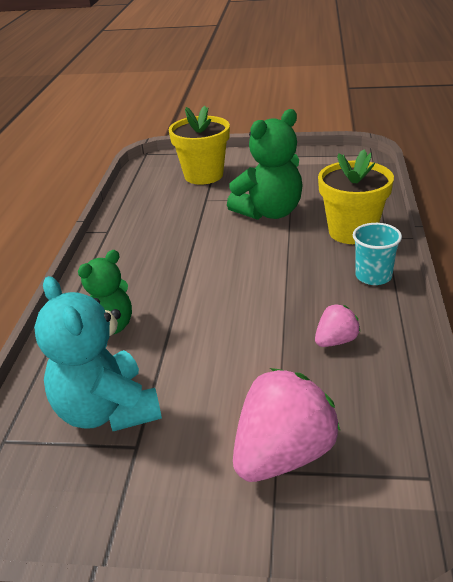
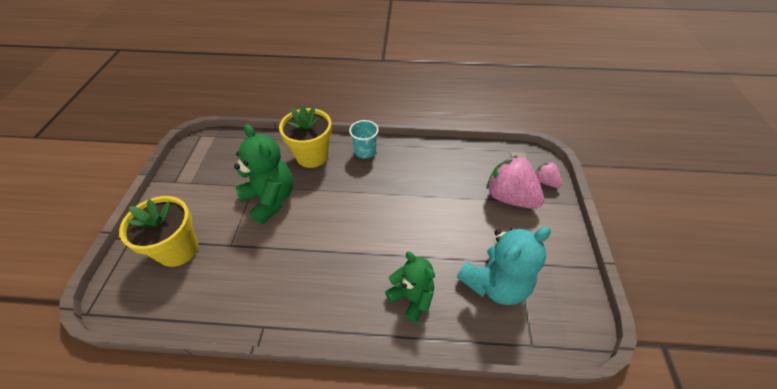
camera: 95 degrees left, 15 degrees up
(336, 341) = (425, 172): pink strawberry -> pink strawberry (545, 182)

